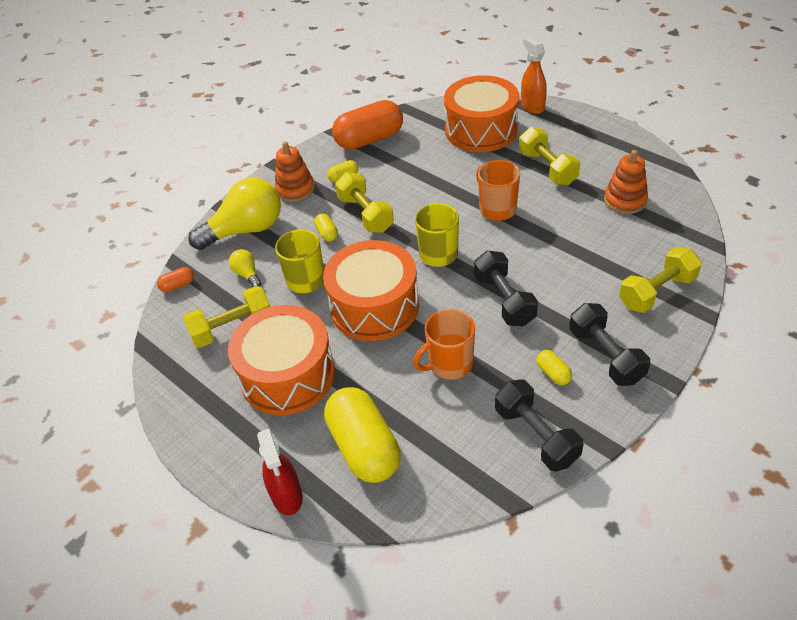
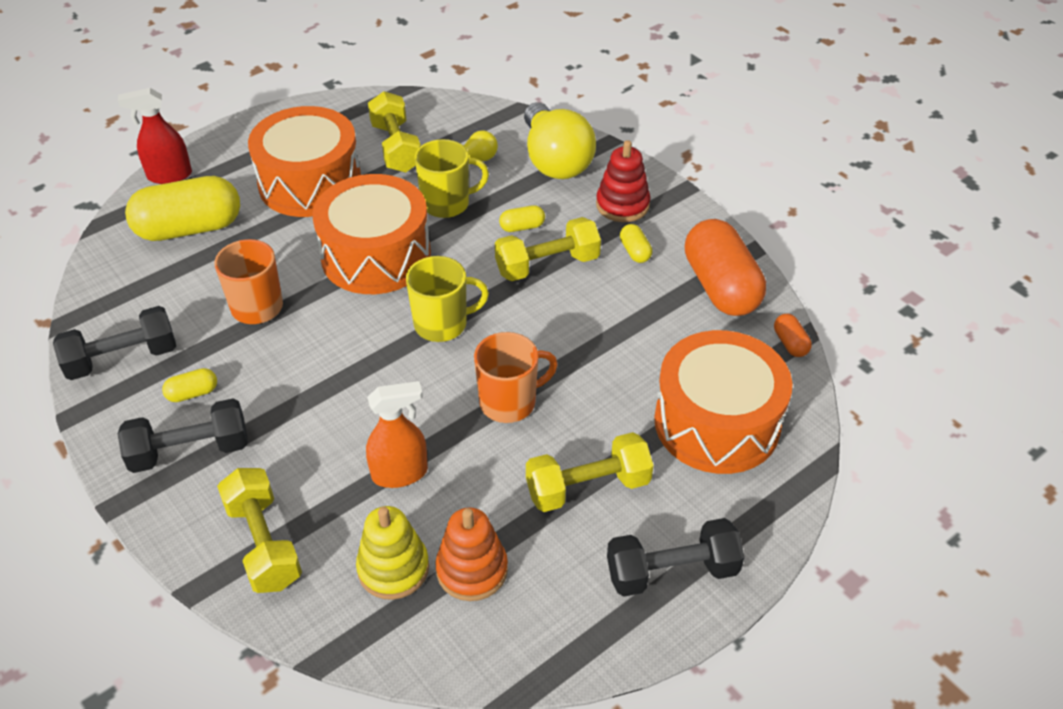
camera: 95 degrees right, 0 degrees up
(178, 285) = (480, 110): orange capsule -> orange capsule (790, 343)
(295, 189) = (622, 205): orange stacking toy -> red stacking toy
(504, 300) = (329, 373): black dumbbell -> black dumbbell (672, 572)
(532, 106) = (776, 510): orange spray bottle -> orange spray bottle (400, 473)
(641, 231) = (393, 568): none -> yellow stacking toy

